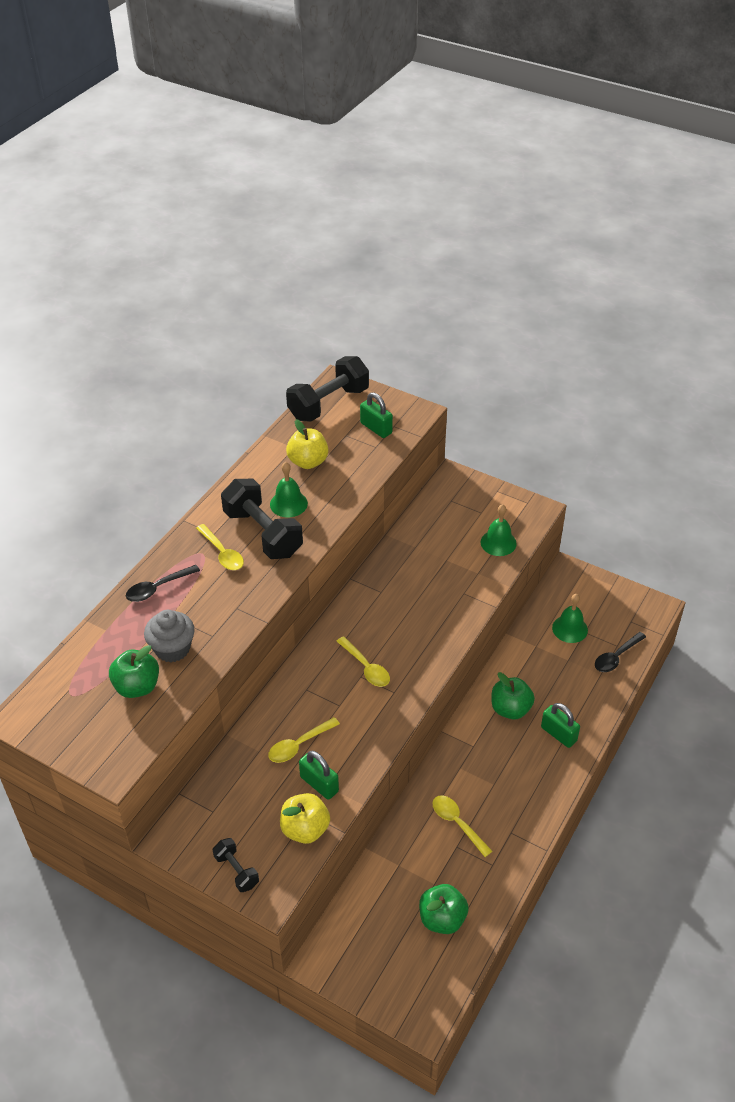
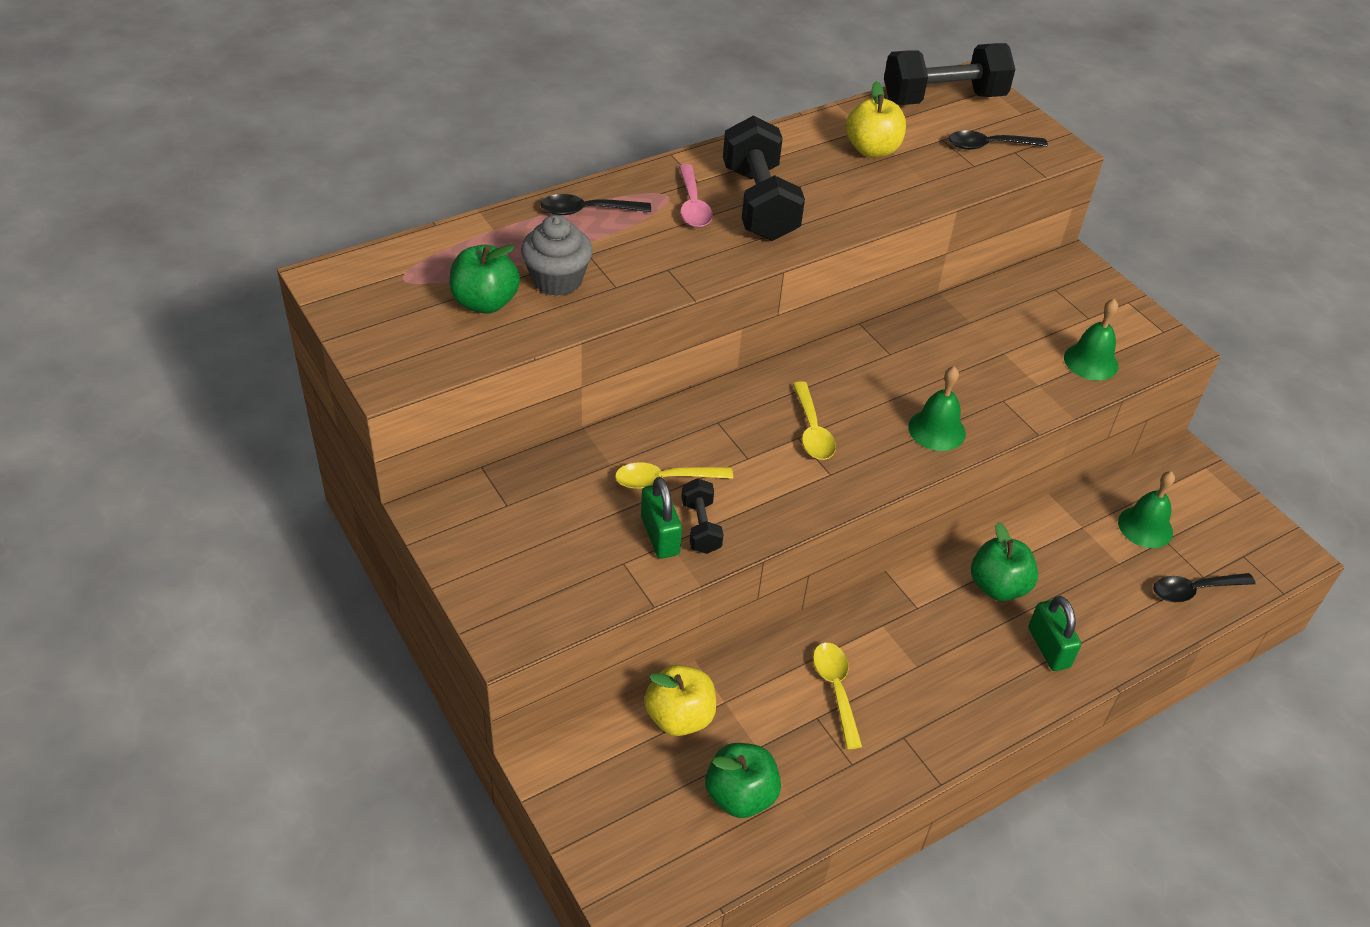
camera: 25 degrees right, 0 degrees up
(222, 553) = (693, 205): yellow spoon -> pink spoon
(236, 871) = (488, 585): black dumbbell -> black dumbbell (700, 527)
(288, 504) = (815, 184): green bell -> green bell (936, 430)
(305, 829) = (606, 579): yellow apple -> yellow apple (679, 717)
(376, 428) = (989, 146): green padlock -> black spoon

